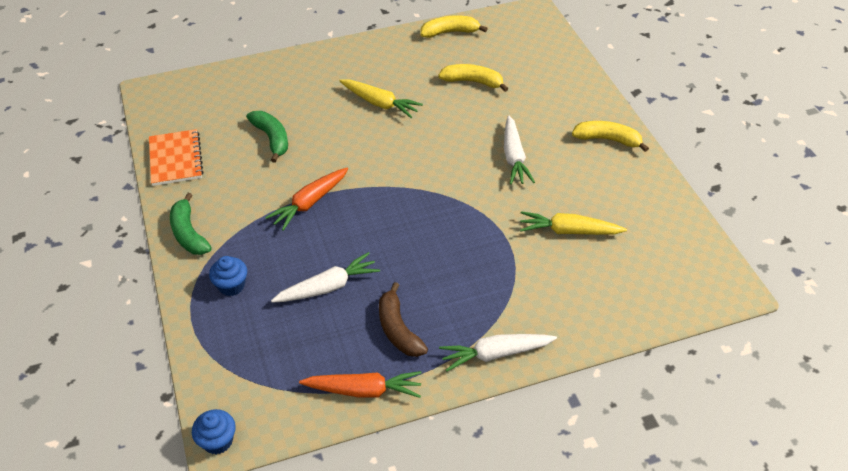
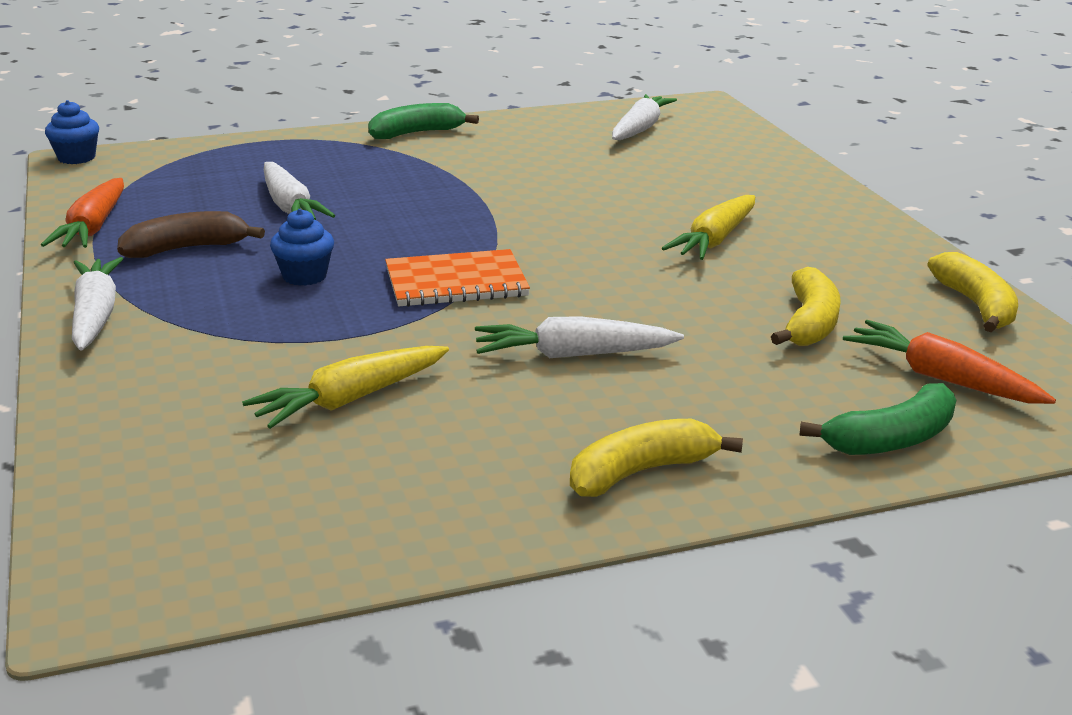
camera: 90 degrees right, 20 degrees down
(176, 159) = (561, 122): orange notebook -> orange notebook (456, 282)
(197, 122) = (640, 129): none -> white carrot
(231, 286) = (315, 156): blue cupcake -> blue cupcake (304, 276)
(272, 138) = (609, 169): green banana -> green banana (891, 439)
(310, 203) = (464, 194): orange carrot -> orange carrot (941, 378)
(569, 231) = (350, 399): yellow carrot -> yellow carrot turned 135 degrees counterclockwise
(607, 139) = (640, 472): yellow banana -> yellow banana turned 135 degrees counterclockwise

